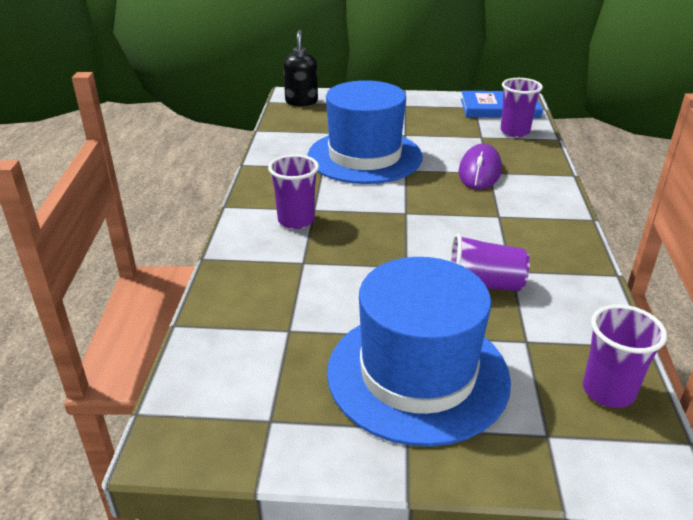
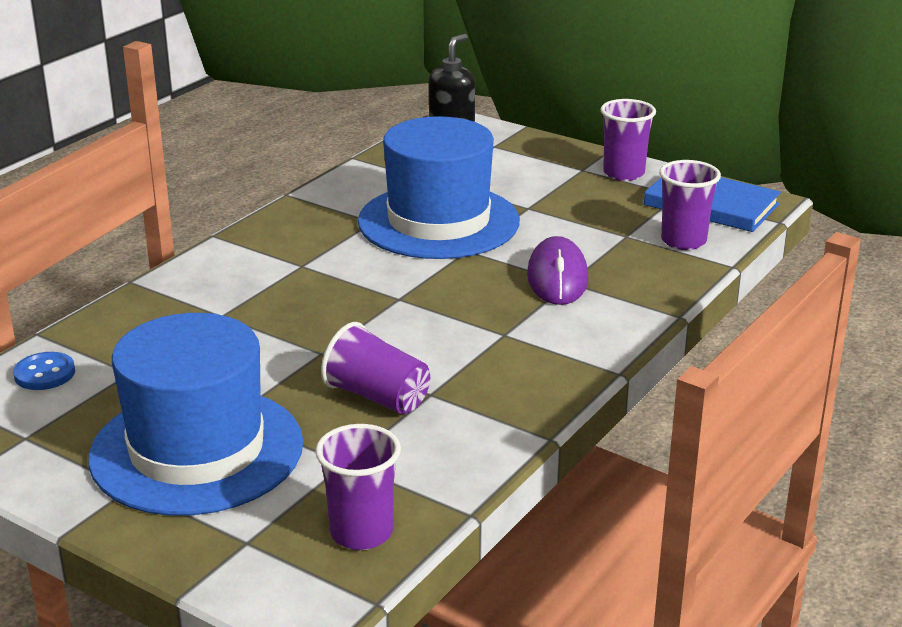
camera: 30 degrees right, 5 degrees down
(221, 357) = (44, 373): none -> blue button
(296, 220) = (267, 271): purple cup -> purple cup (624, 173)
(479, 171) = (557, 277): purple mouse -> purple mouse turned 45 degrees counterclockwise

